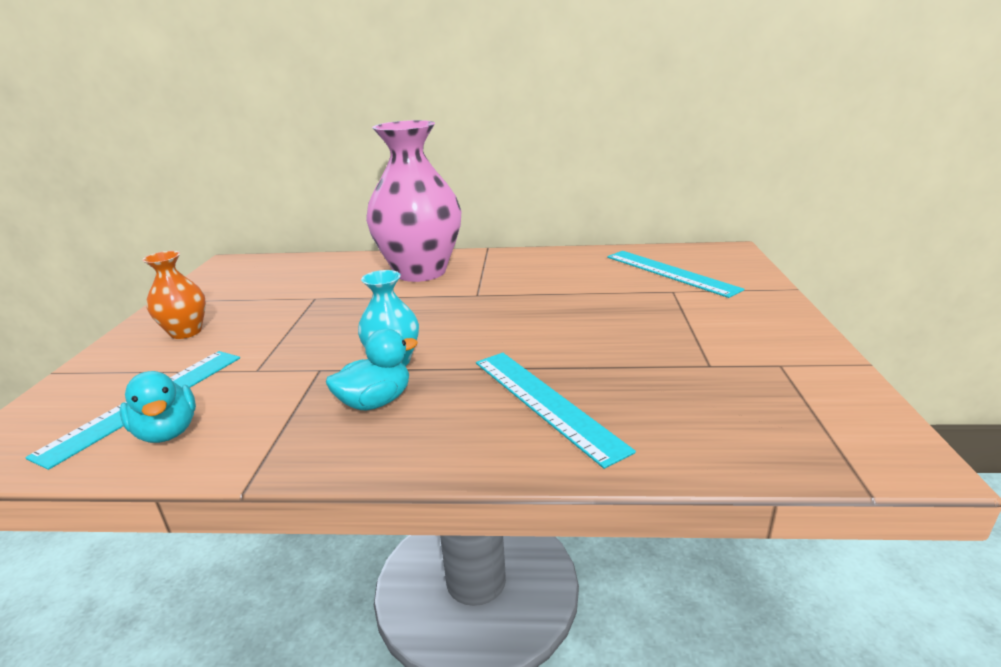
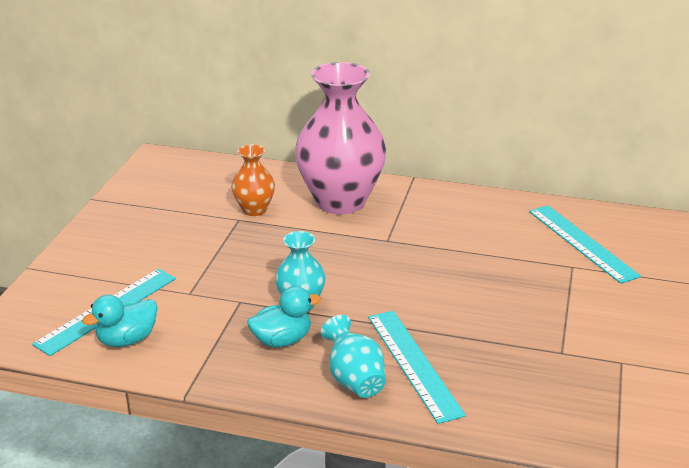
camera: 10 degrees right, 5 degrees up
(167, 432) = (127, 340): turquoise duck -> turquoise duck turned 75 degrees clockwise
(186, 332) = (128, 242): orange vase -> orange vase (254, 210)
(476, 432) = (354, 379): none -> turquoise vase

